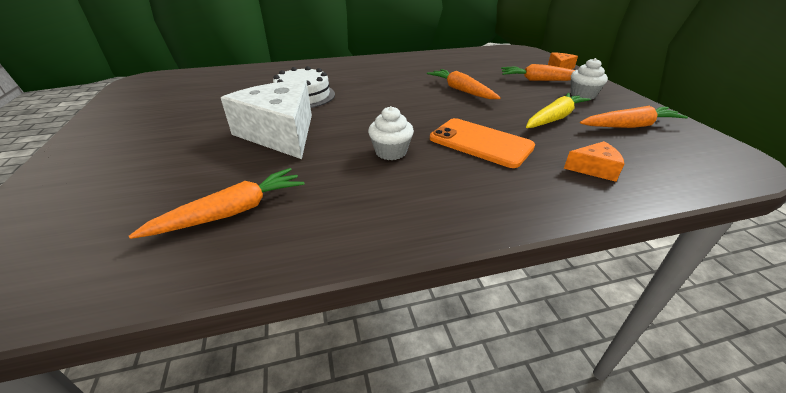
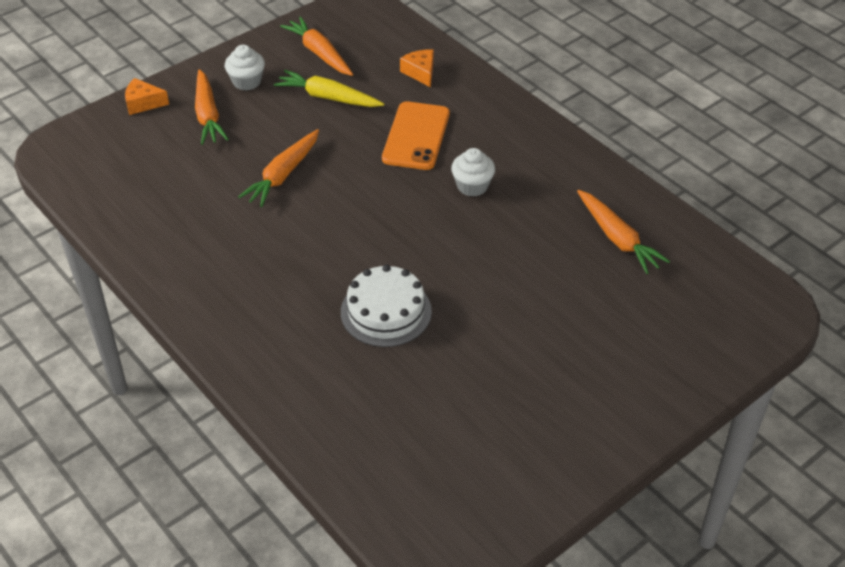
camera: 115 degrees left, 10 degrees up
(231, 212) = (617, 238): orange carrot -> orange carrot turned 150 degrees counterclockwise
(280, 133) = (491, 278): white cheese -> none

